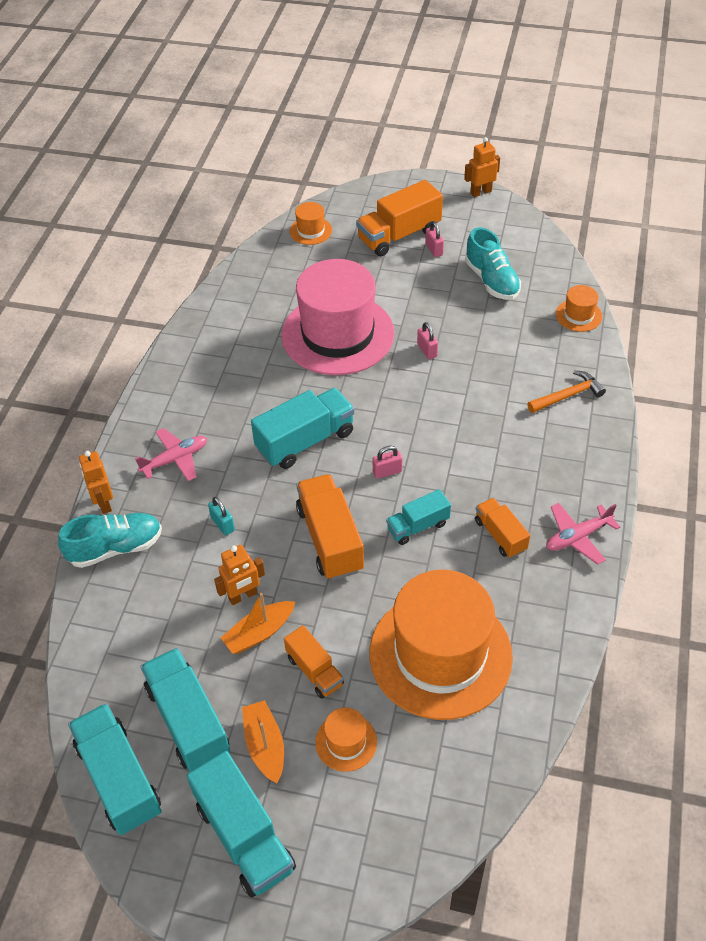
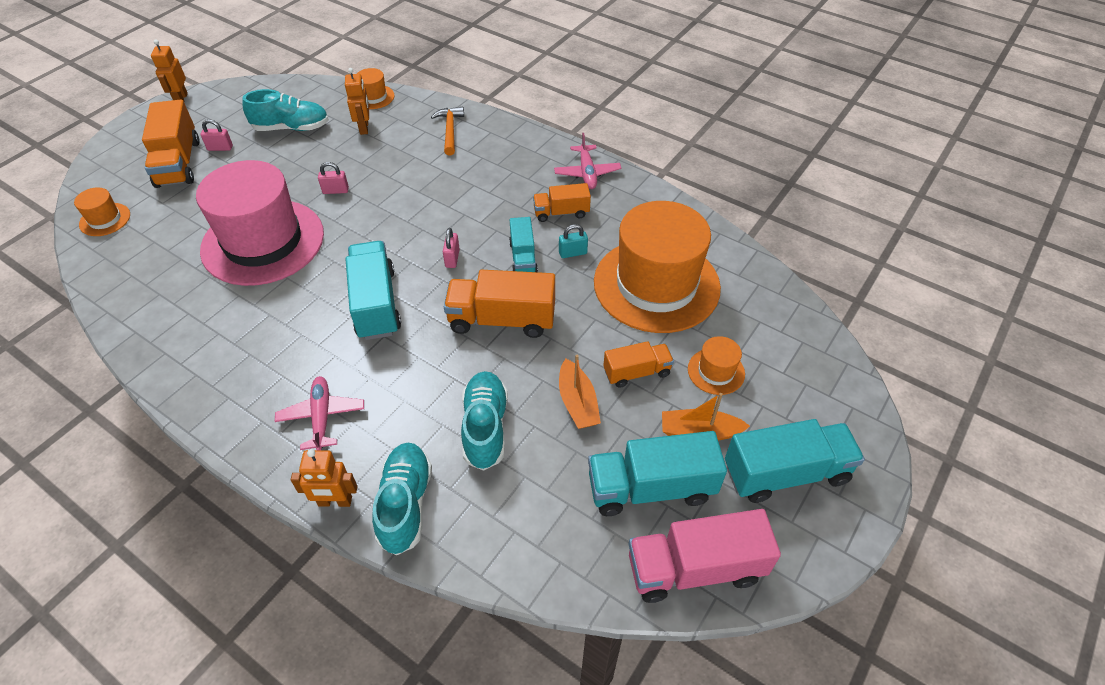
camera: 70 degrees left, 0 degrees up
(119, 779) = (695, 568): turquoise truck -> pink truck
(206, 573) = (485, 427): none -> turquoise shoe
(222, 524) = (434, 397): turquoise padlock -> turquoise padlock (573, 253)
(243, 596) = (529, 404): orange robot -> orange robot (364, 128)

